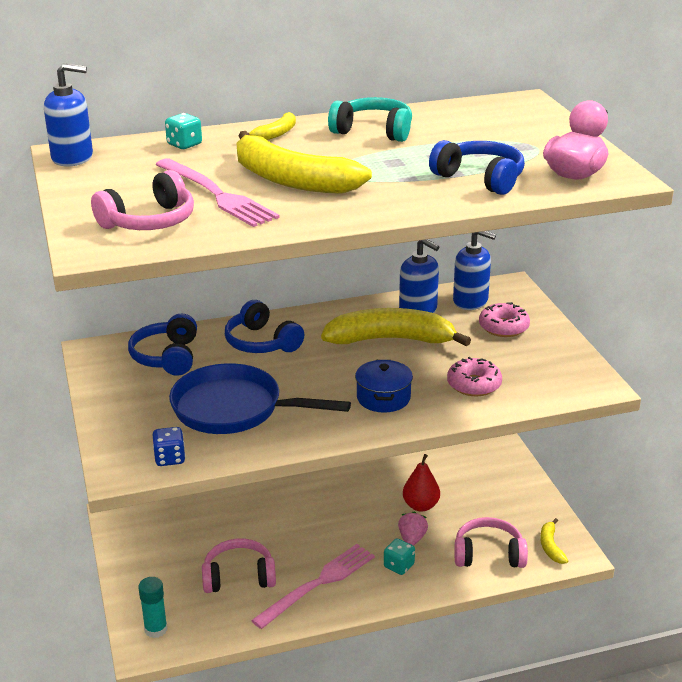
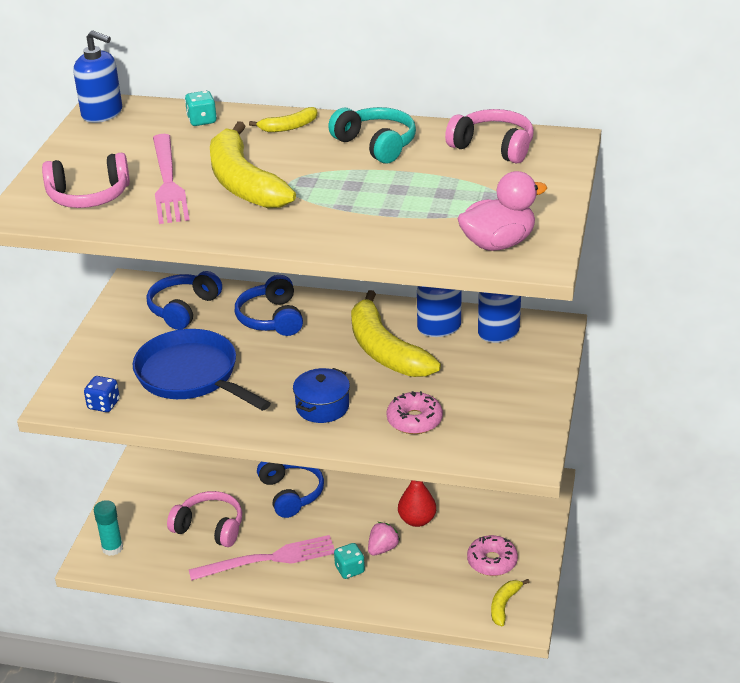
camera: 30 degrees right, 5 degrees up
(391, 340) = (385, 350): yellow banana -> yellow banana turned 150 degrees counterclockwise
(480, 178) = (405, 224): blue headphones -> blue headphones (291, 494)
(488, 554) = (439, 590): pink headphones -> pink headphones (493, 147)
(503, 327) = (502, 370): pink donut -> pink donut (492, 561)

